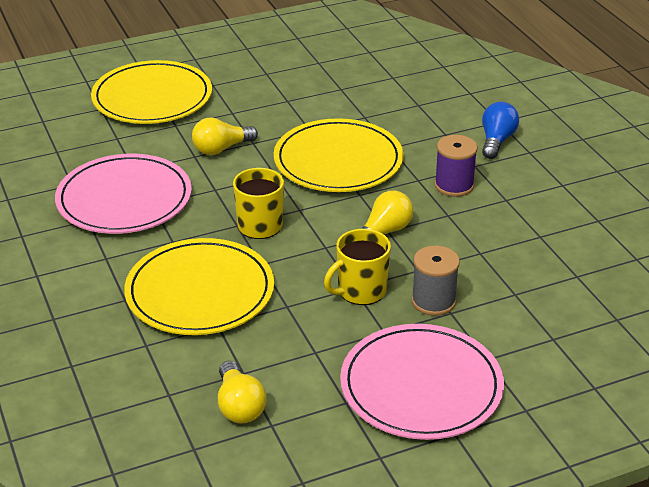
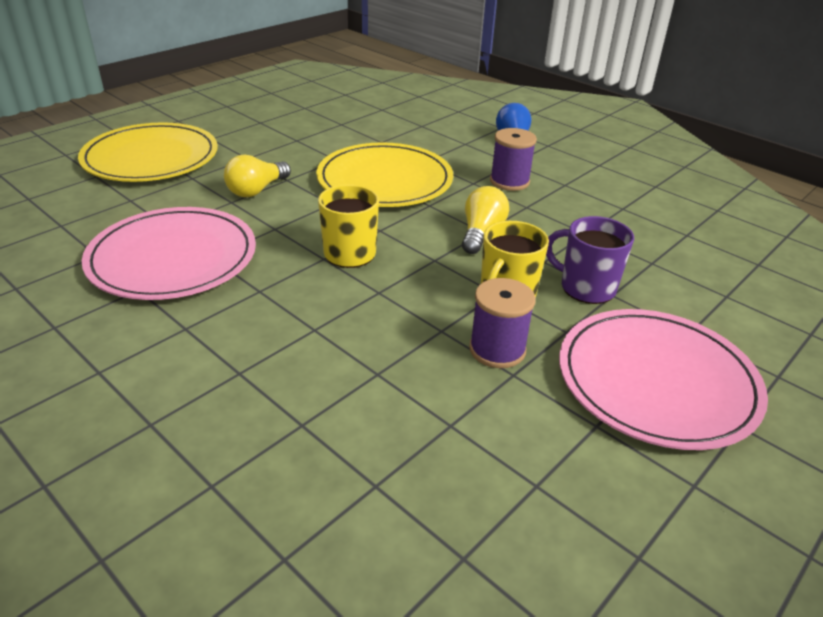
camera: 25 degrees left, 0 degrees up
(200, 291) = (329, 339): yellow plate -> none
(239, 406) = (478, 472): yellow light bulb -> none
(317, 331) = (497, 349): none -> purple spool
(433, 301) = (586, 287): grey spool -> purple mug

